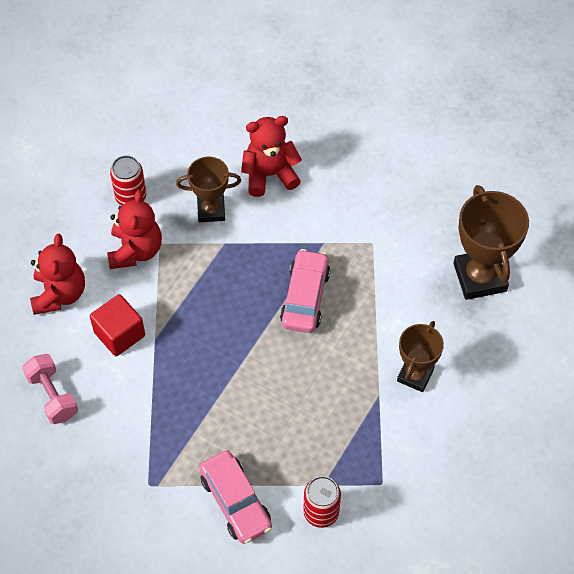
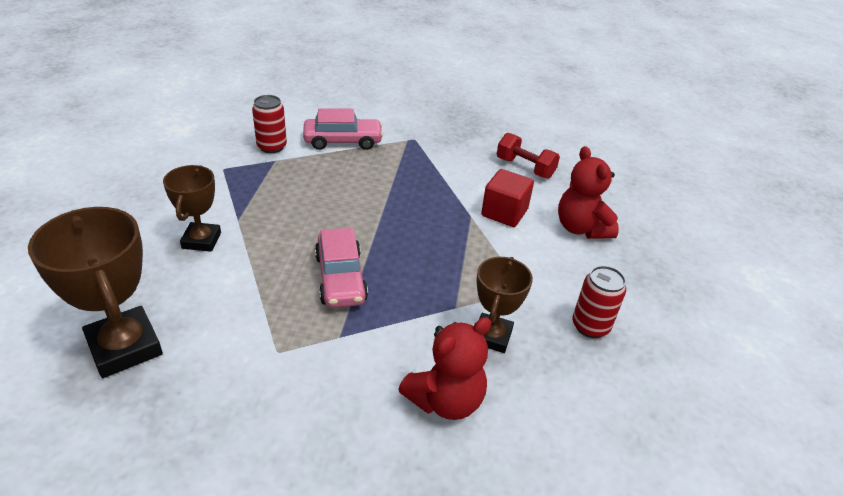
camera: 155 degrees right, 20 degrees down
(52, 396) = (525, 168): pink dumbbell -> red dumbbell
(135, 250) = (543, 277): red teddy bear -> none
(211, 210) = (492, 336): brown trophy -> brown trophy turned 45 degrees counterclockwise
(235, 502) = (343, 141): pink car -> pink car turned 135 degrees clockwise

